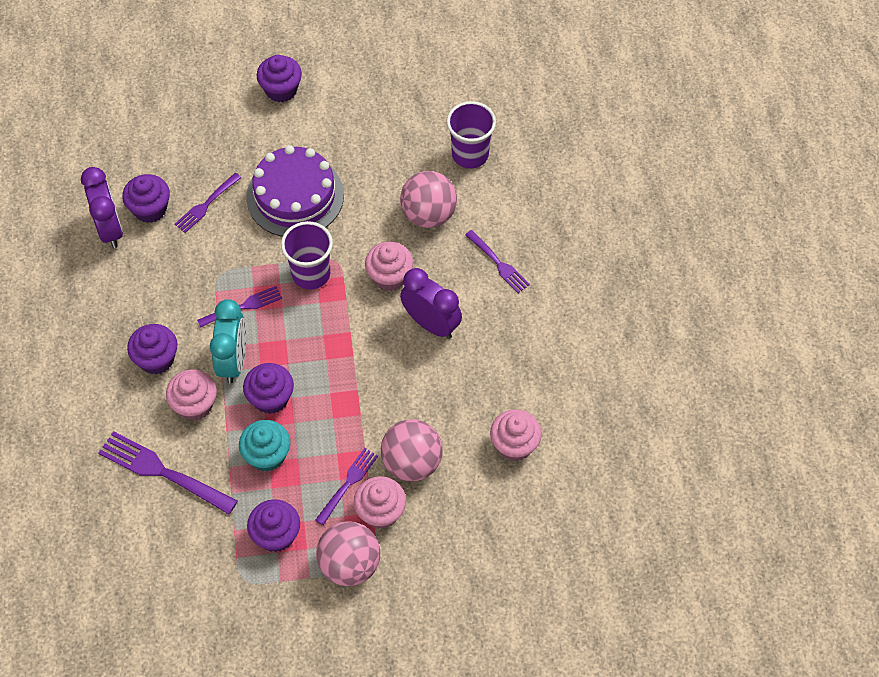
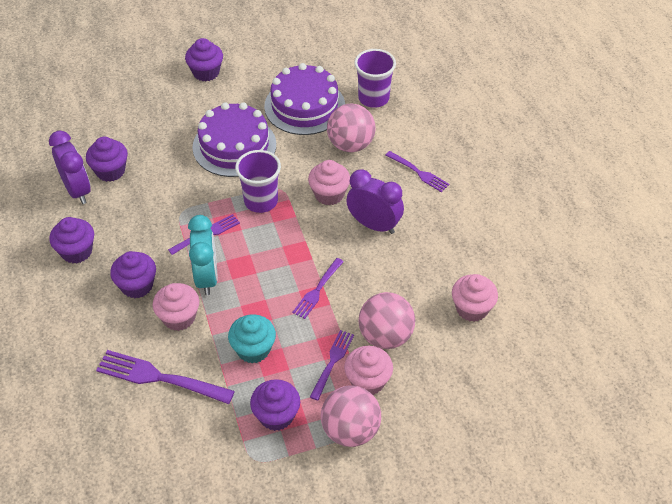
camera: 10 degrees left, 10 degrees down
(206, 204) = (159, 161): purple fork -> purple fork (317, 290)
(271, 398) = (247, 302): purple cupcake -> purple cupcake (76, 251)
(387, 153) = (304, 106): none -> purple cake

